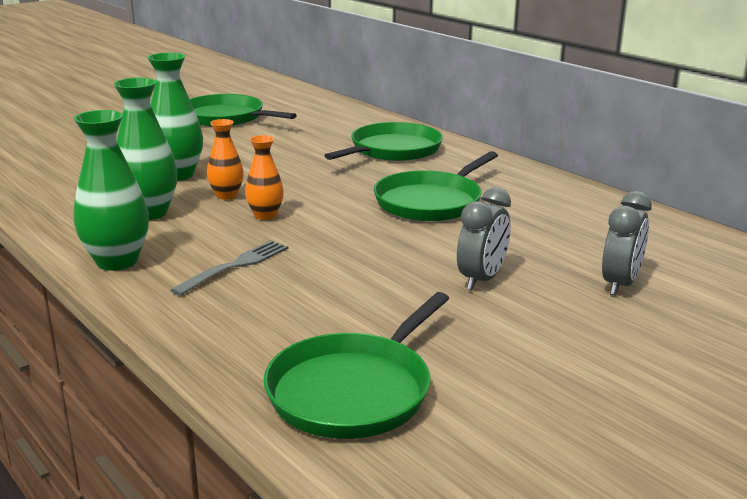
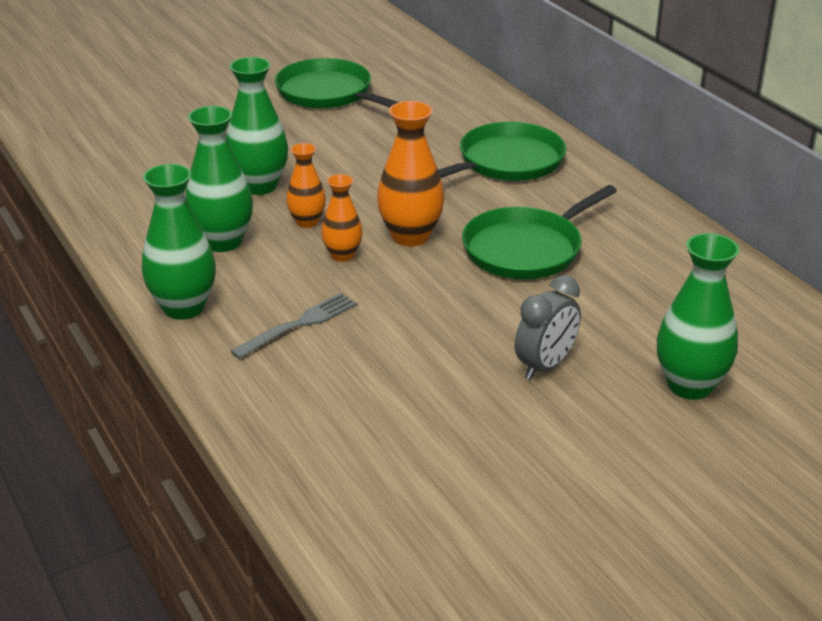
camera: 10 degrees right, 10 degrees up
(324, 200) = (410, 236): none -> orange vase
(354, 390) = (381, 489): green pan -> none
(620, 284) = (690, 386): grey clock -> green vase

